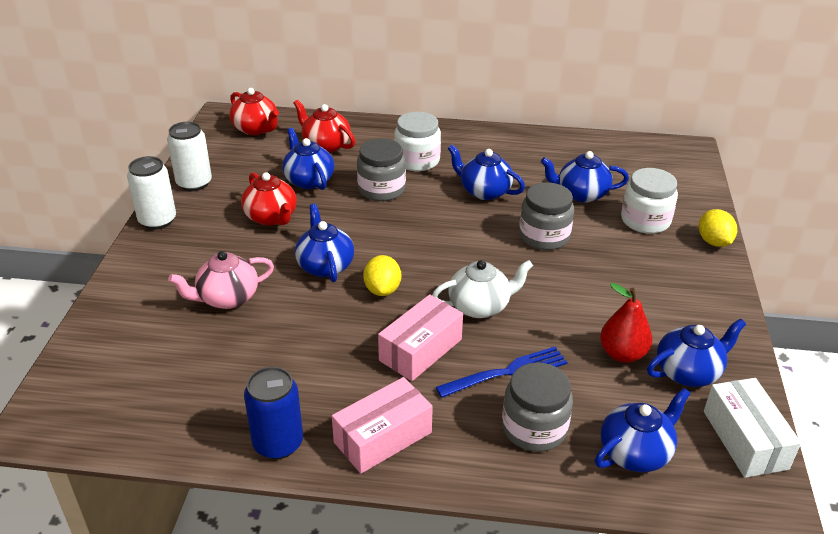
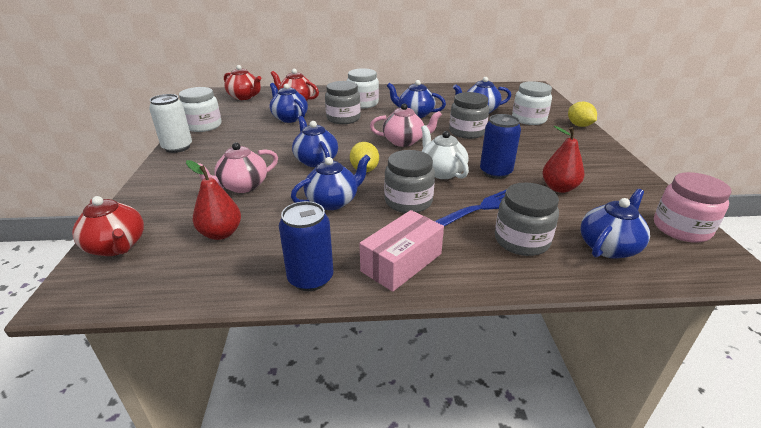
camera: 10 degrees left, 5 degrees down
(192, 368) = (221, 233): none -> red pear
(194, 183) = (203, 126): white can -> white jar
(271, 217) = (267, 138): red teapot -> red teapot (117, 246)
(420, 350) = (408, 201): pink box -> grey jar
(451, 244) = (404, 141): none -> pink teapot
(480, 306) = (441, 172): white teapot -> white teapot turned 90 degrees counterclockwise
(551, 316) = (495, 172): none -> blue can
(688, 372) = (612, 193): blue teapot -> blue teapot (333, 201)
(745, 439) = (681, 228): white box -> pink jar

